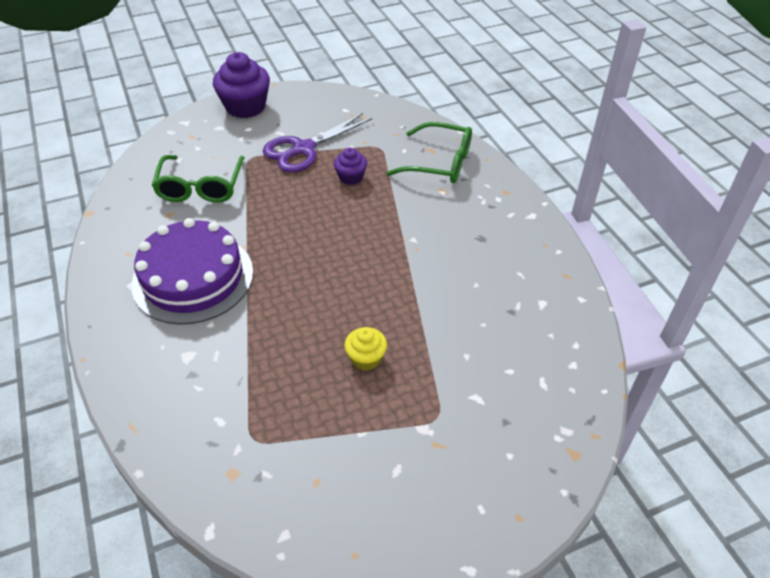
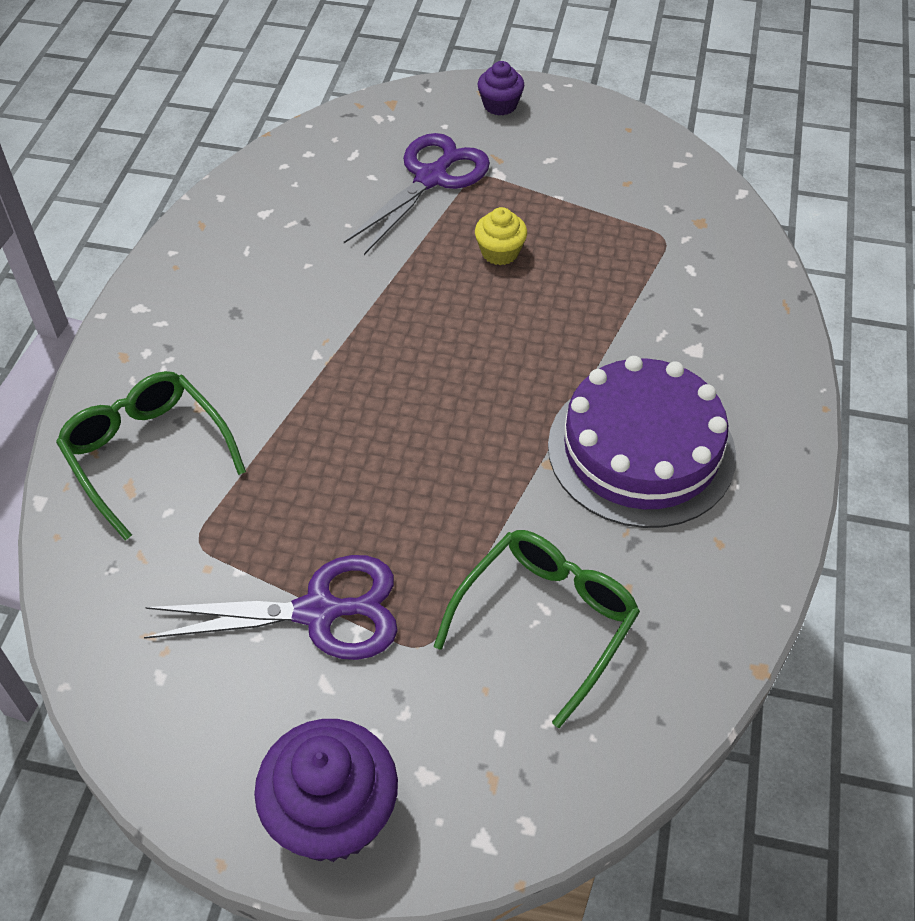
camera: 145 degrees left, 5 degrees up
(351, 177) = (299, 503): purple cupcake -> purple cupcake (500, 105)
(468, 394) = (431, 178): none -> purple scissors

